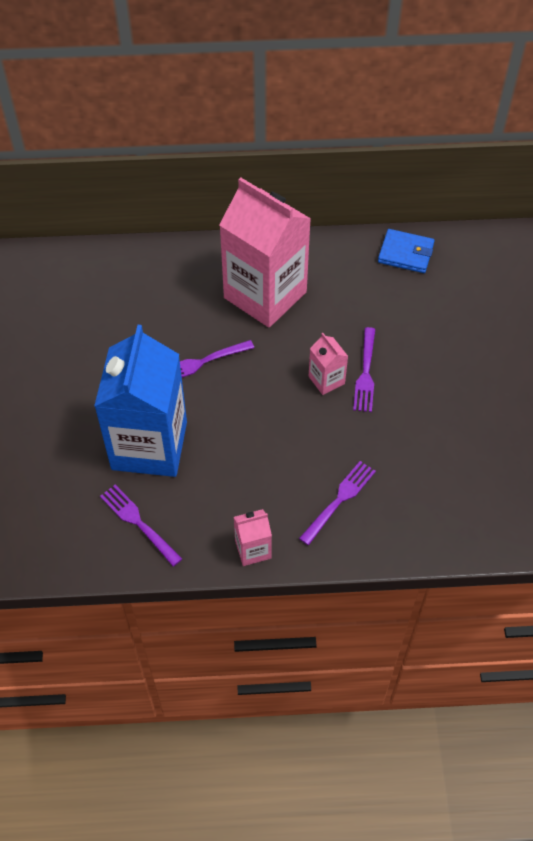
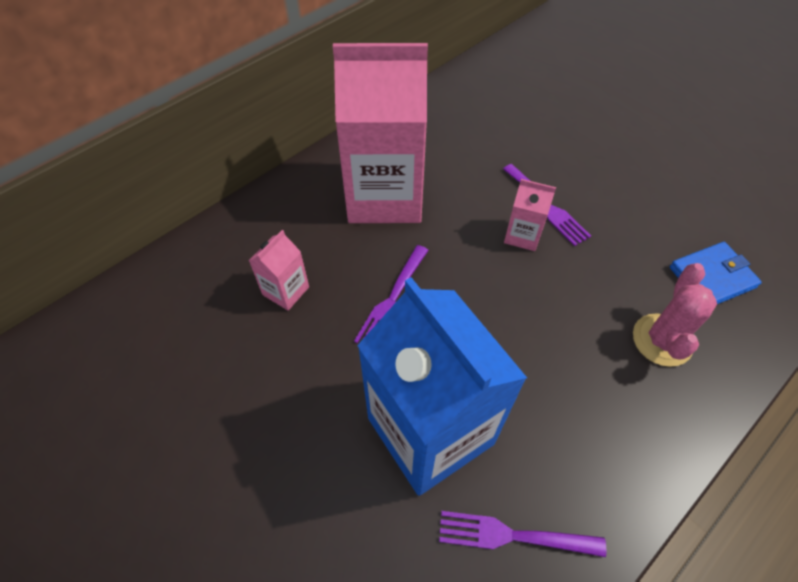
camera: 40 degrees left, 0 degrees up
(253, 549) = (652, 459): pink carton -> pink carton (286, 291)
(339, 501) = (662, 340): purple fork -> pink cactus
(405, 253) = (464, 91): blue wallet -> blue wallet (712, 277)

